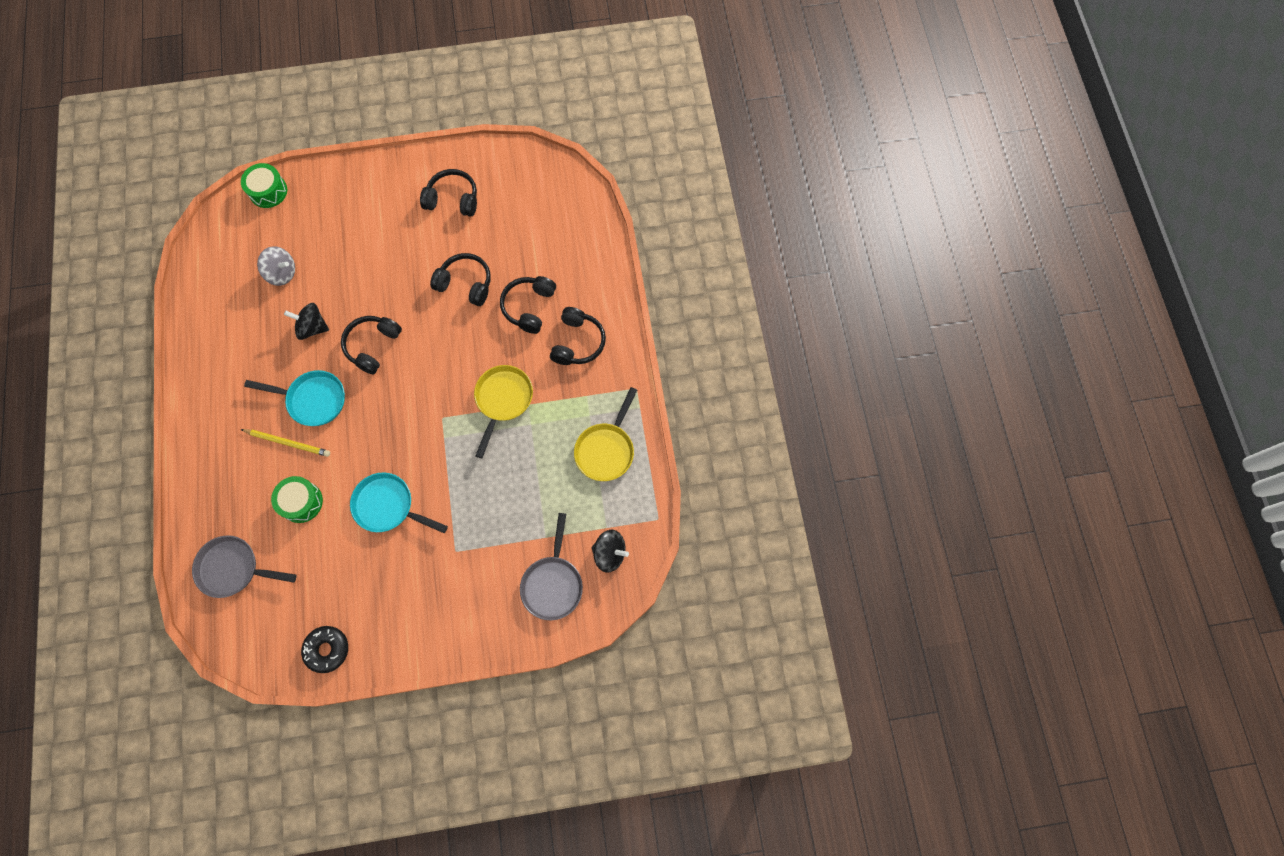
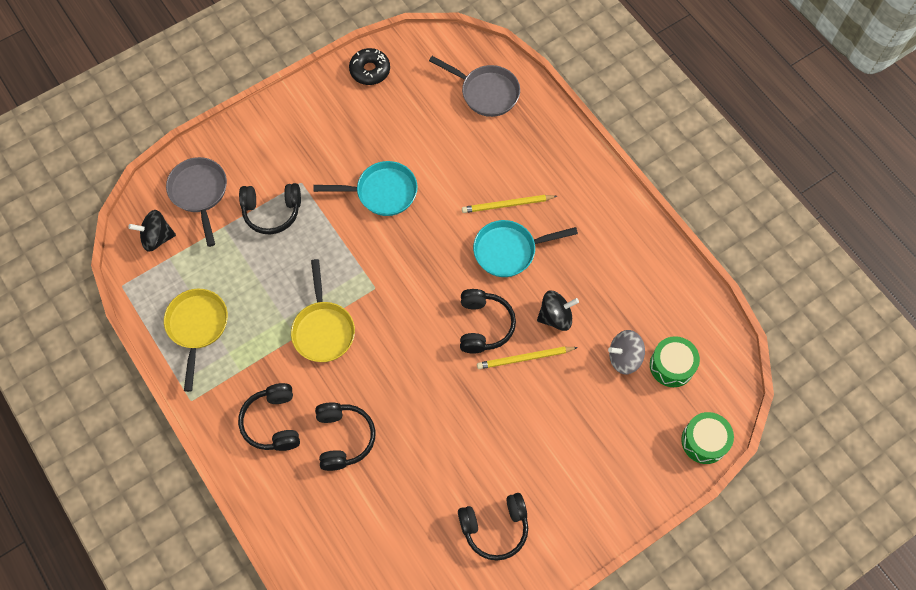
camera: 155 degrees right, 5 degrees down
(233, 568) = (486, 92): grey pan -> grey pan turned 45 degrees clockwise
(301, 502) = (462, 163): green drum -> green drum (672, 365)
(357, 306) = (525, 358): none -> yellow pencil
(465, 284) = (425, 433): black headphones -> black headphones (272, 212)

